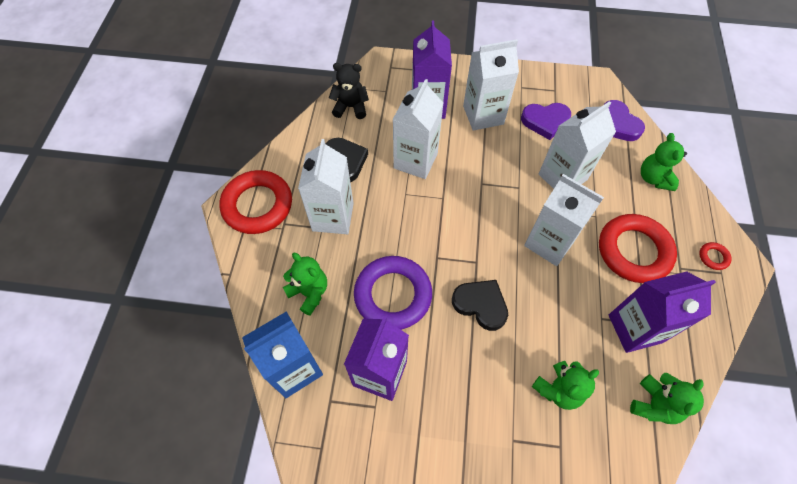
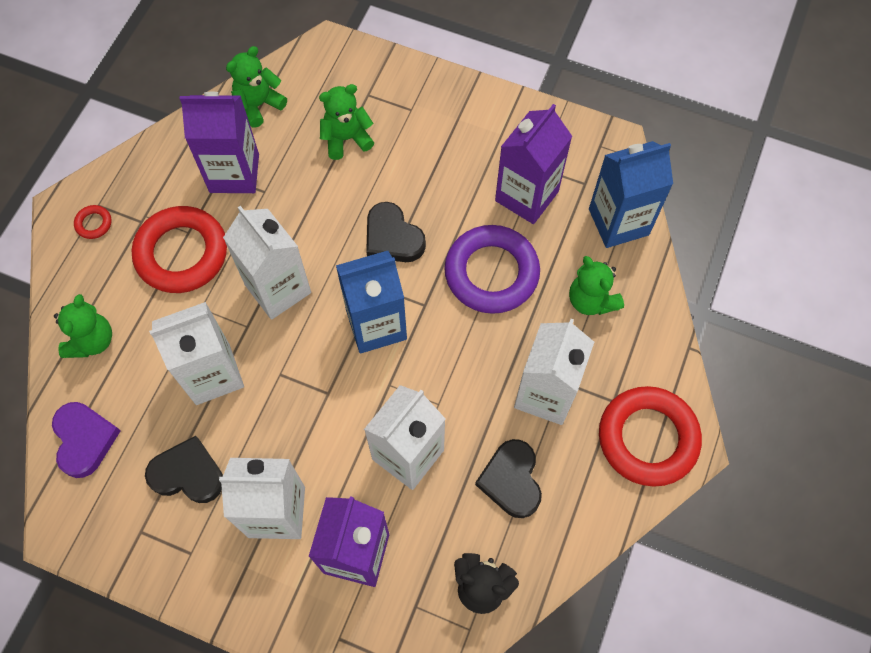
camera: 165 degrees left, 5 degrees up
(467, 234) = (376, 325): none -> blue carton
(545, 121) = (188, 474): purple heart -> black heart

